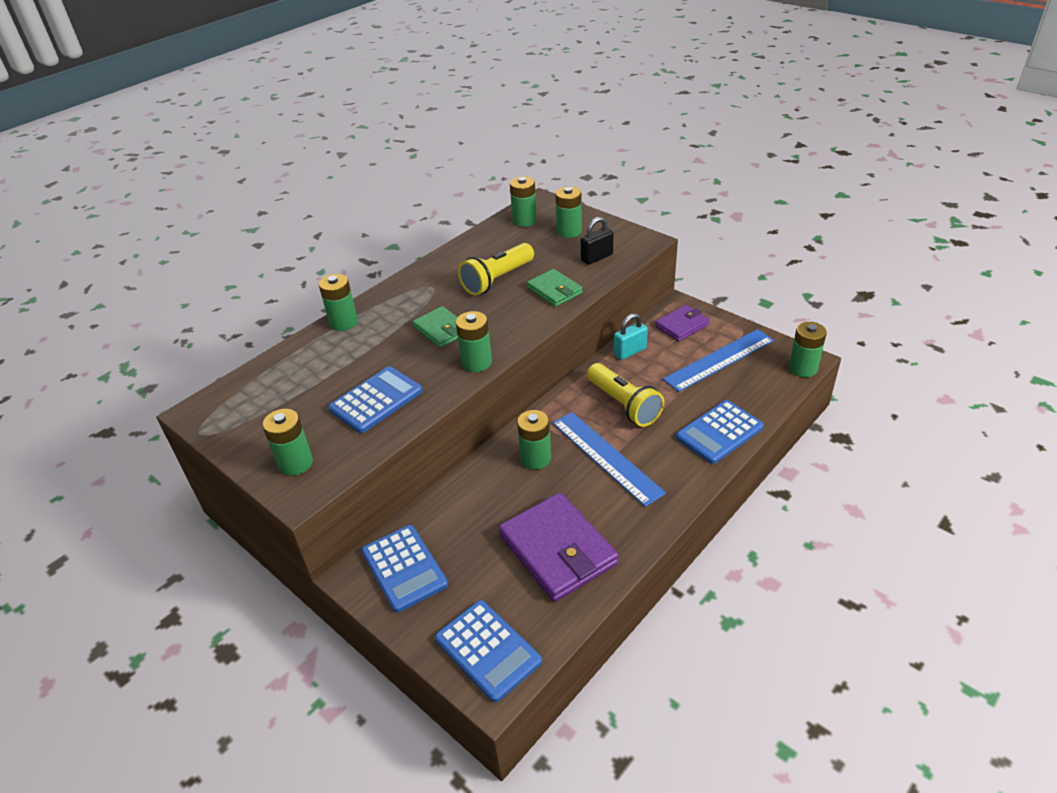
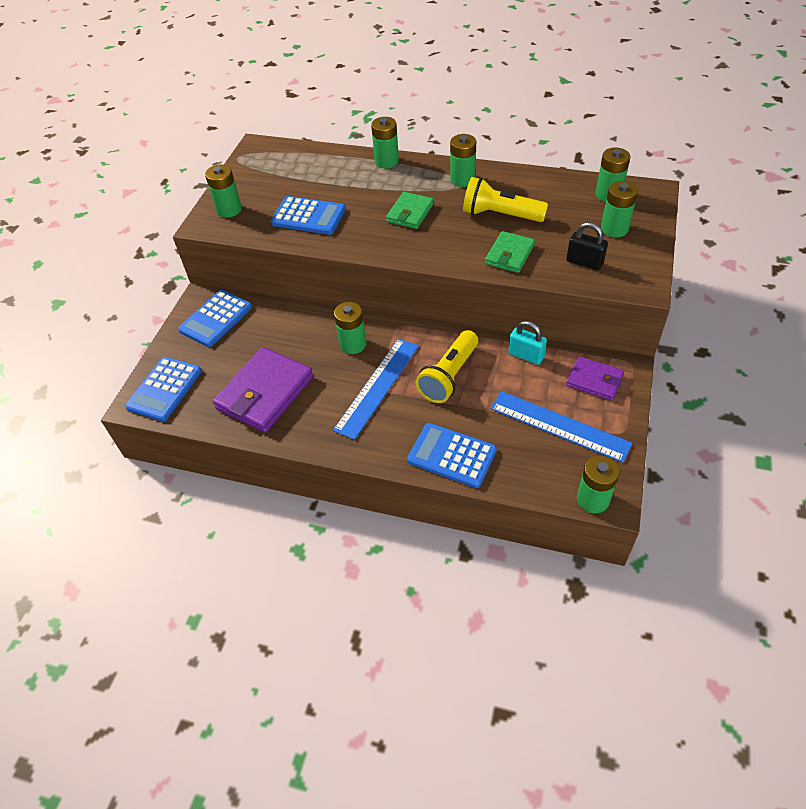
camera: 65 degrees right, 10 degrees up
(476, 362) = (380, 248): green battery -> green battery (462, 179)

